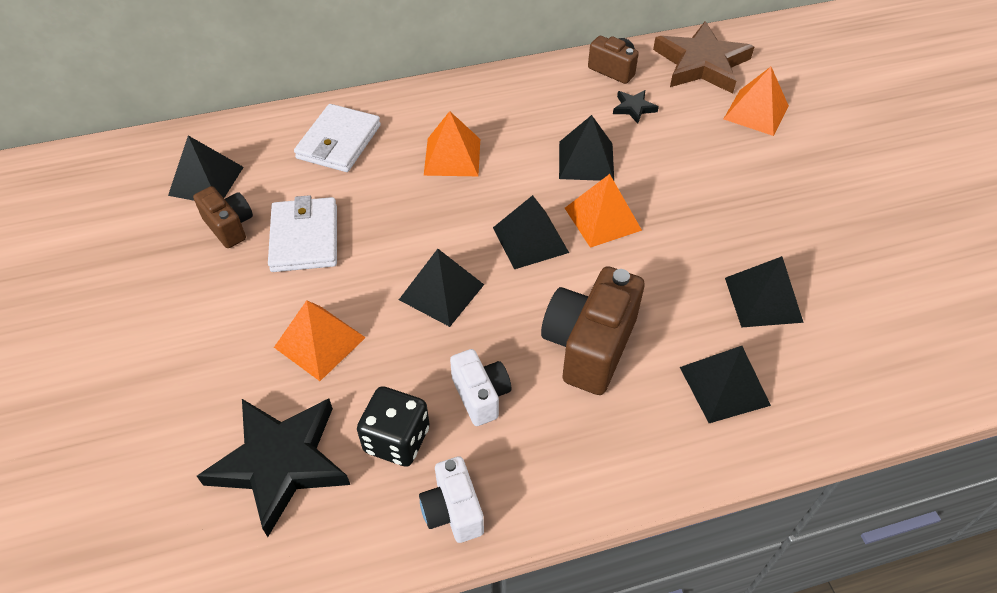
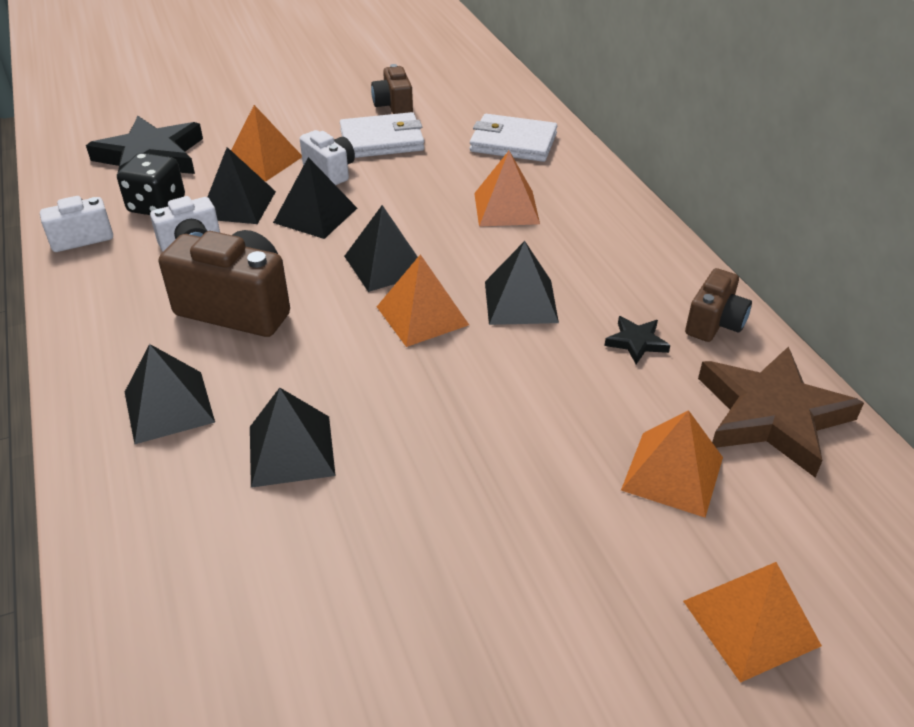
camera: 85 degrees right, 10 degrees down
(206, 181) = (447, 89): black pyramid -> black pyramid (238, 205)
(229, 226) = (393, 106): brown camera -> brown camera turned 120 degrees clockwise
(359, 281) = (330, 171): none -> white camera
(857, 103) = (751, 623): none -> orange pyramid

